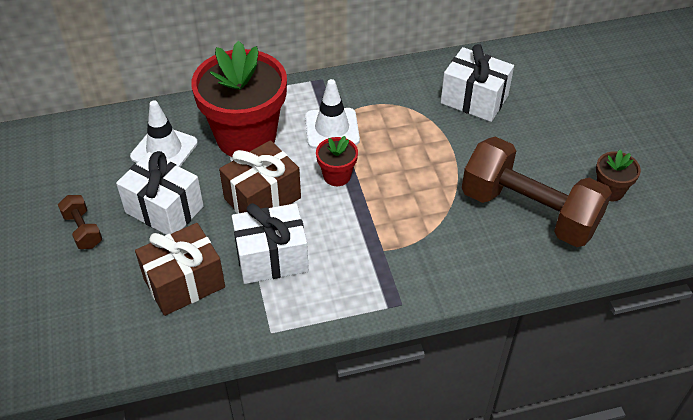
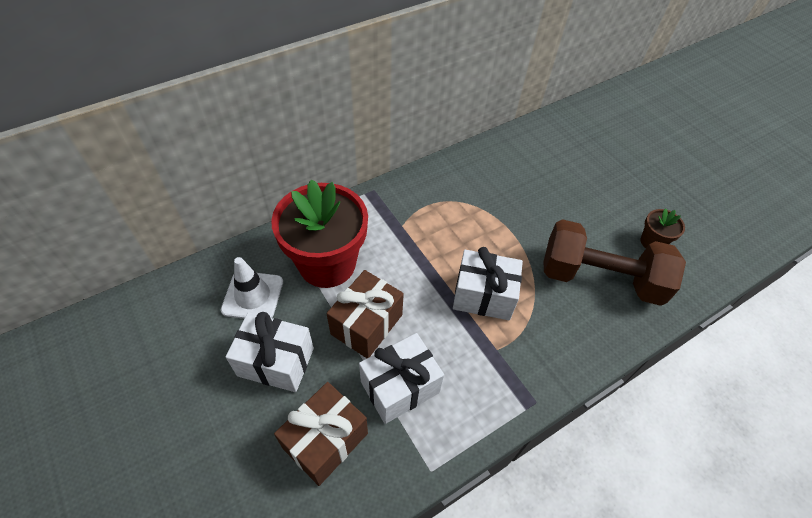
camera: 20 degrees left, 5 degrees up
(83, 230) = (199, 409): brown dumbbell -> none
(332, 128) = (402, 237): white traffic cone -> none
(337, 176) = (425, 283): red flower pot -> none
(474, 99) = (510, 182): white gift -> white gift (483, 296)

